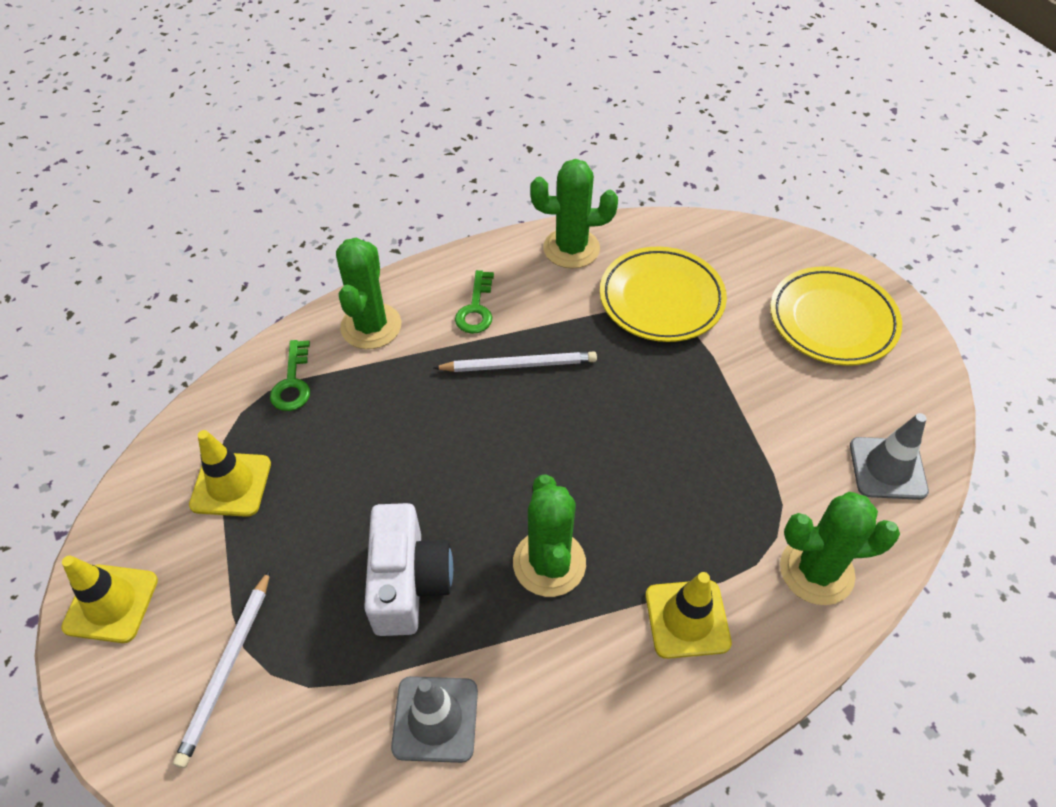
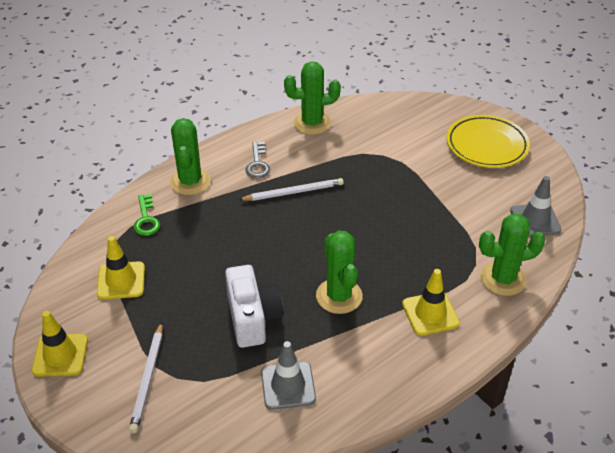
camera: 10 degrees left, 10 degrees down
(476, 308) = (258, 164): green key -> grey key
(661, 299) = (377, 145): yellow plate -> none

